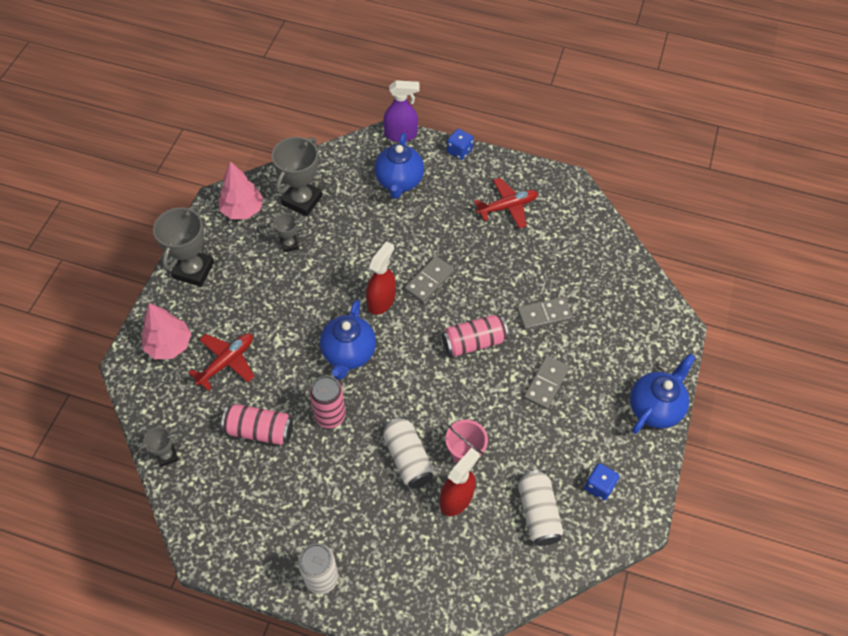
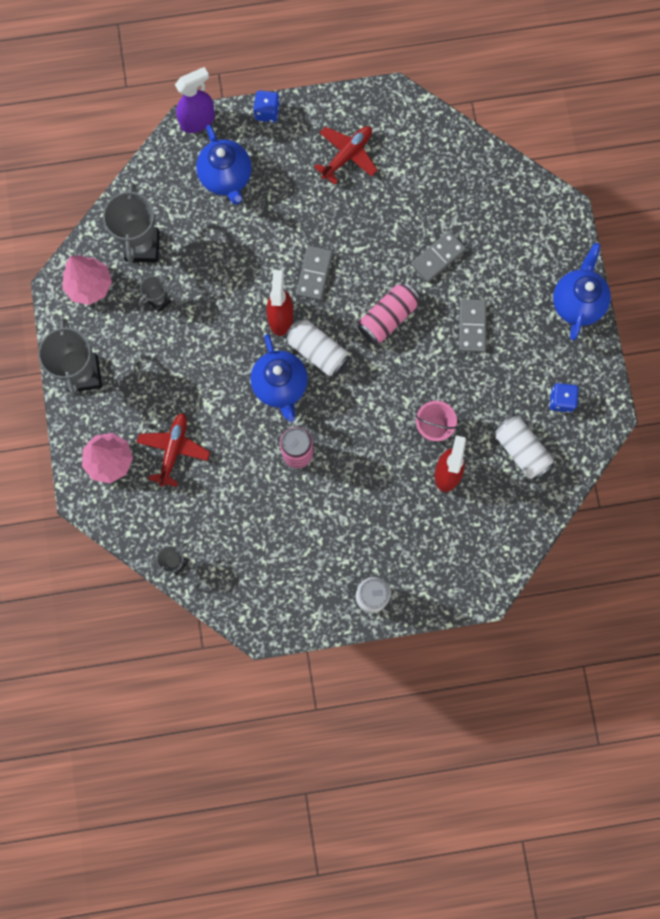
camera: 25 degrees left, 20 degrees up
(259, 430) = (243, 498): pink can -> none
(407, 458) = (386, 457): white can -> white can (317, 351)

